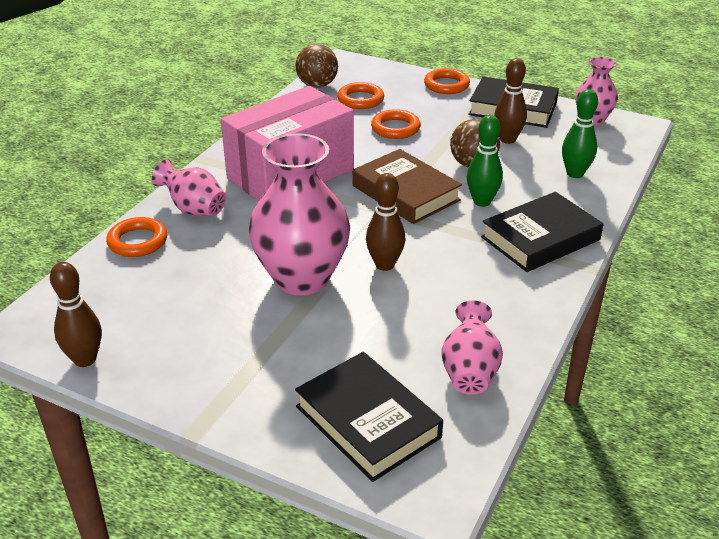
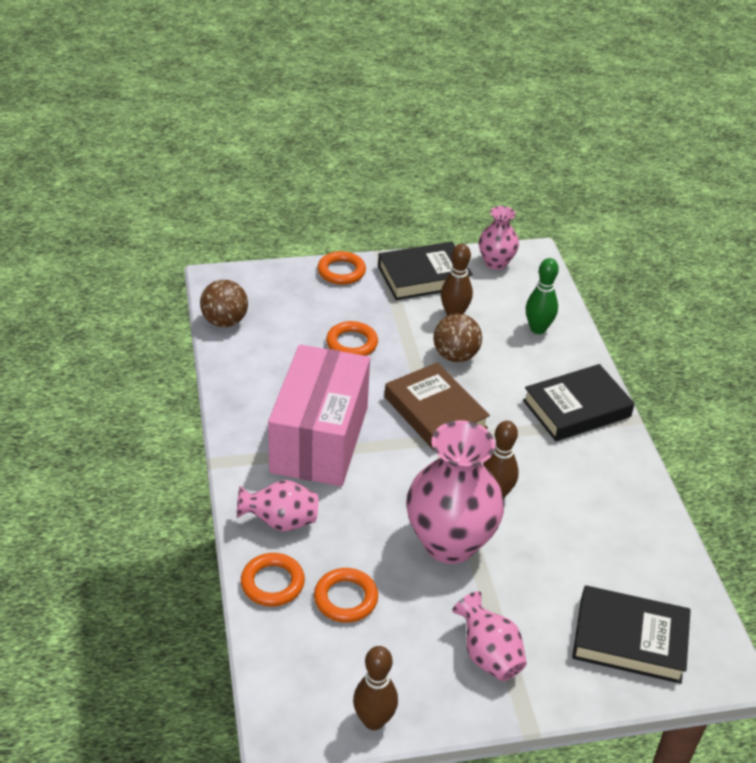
camera: 40 degrees left, 5 degrees up
(360, 99) = (285, 322): orange ring -> orange ring (345, 598)
(405, 193) = (435, 413): brown book -> brown book turned 45 degrees clockwise
(469, 372) = (648, 557): pink vase -> pink vase (488, 655)
(482, 201) = (500, 392): green bowling pin -> none
(540, 239) = (576, 408): black book -> black book turned 45 degrees clockwise

